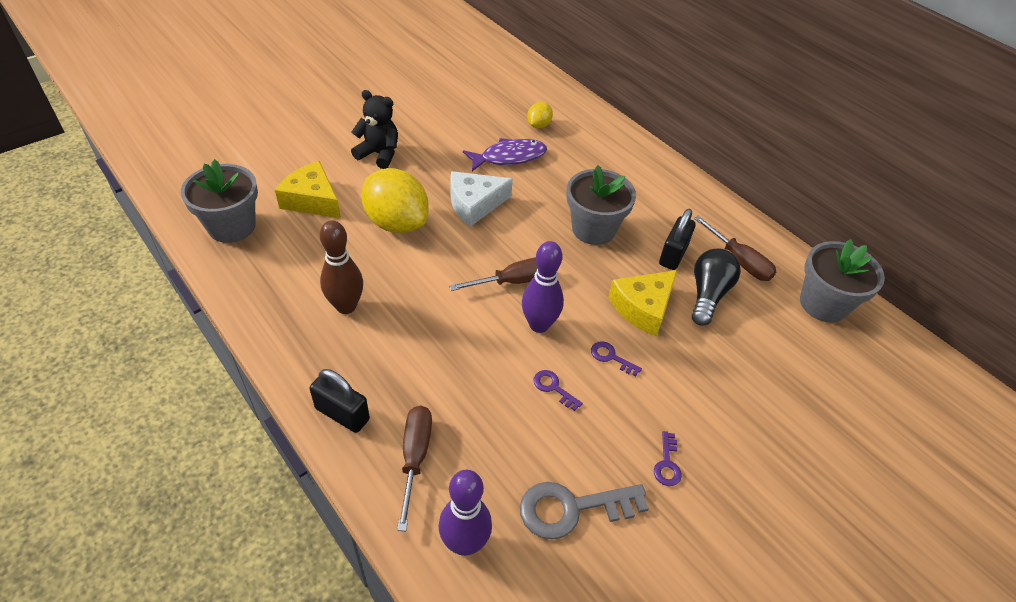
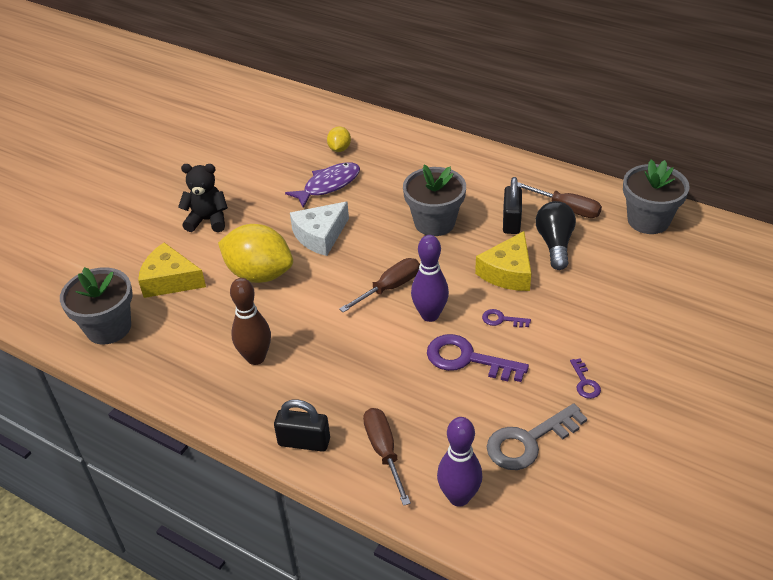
camera: 15 degrees left, 5 degrees down
(553, 388) = (467, 359): purple key -> purple key, size x2.04

